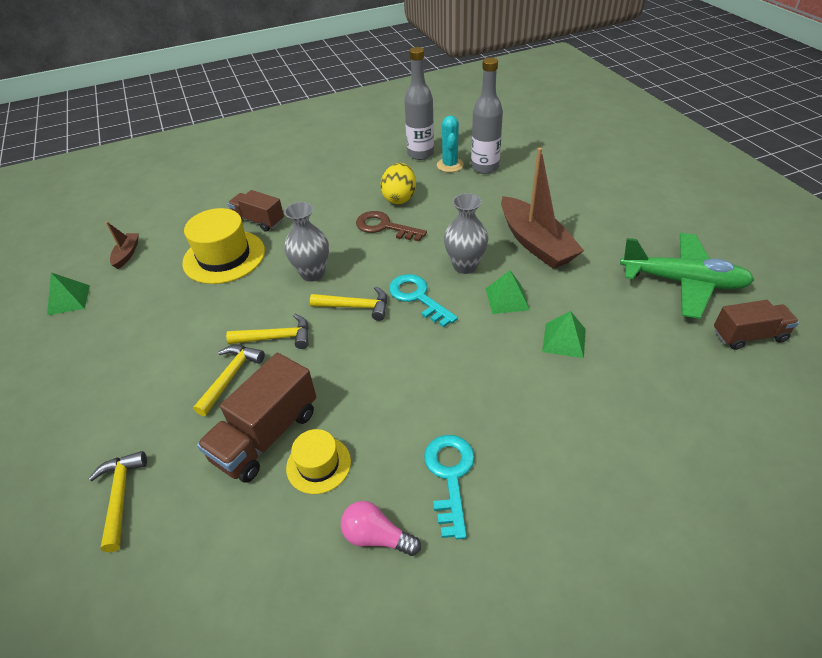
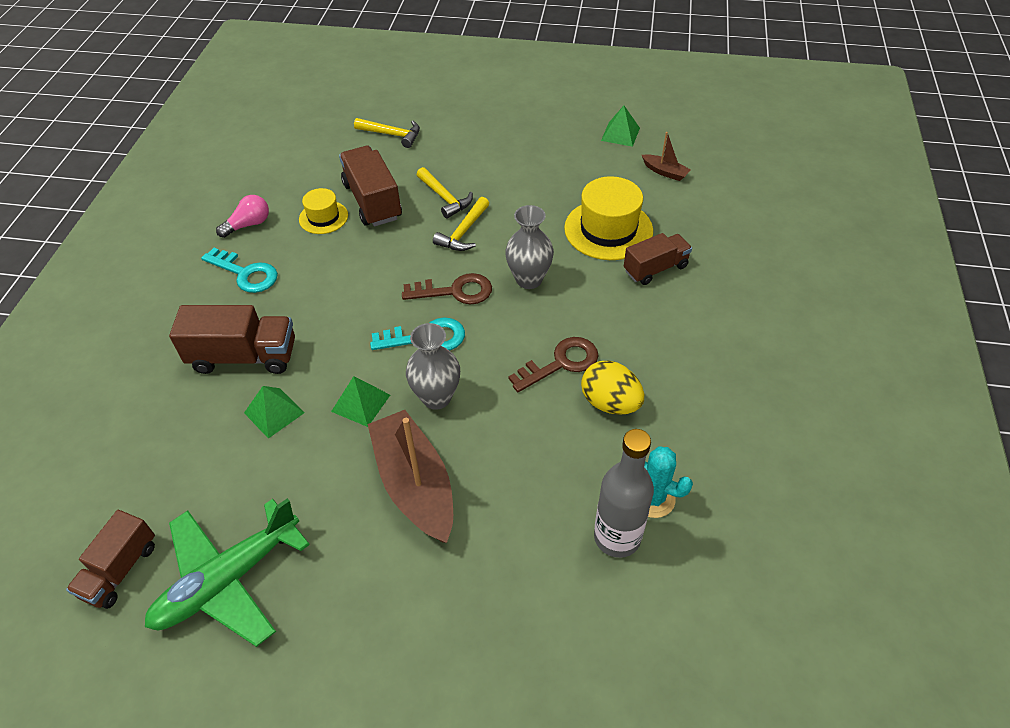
camera: 120 degrees right, 5 degrees up
(356, 307) = (455, 291): yellow hammer -> brown key
(420, 154) = (709, 480): grey bottle -> none
(536, 243) = (414, 484): brown boat -> brown boat turned 60 degrees clockwise
(539, 398) = (244, 356): none -> brown truck

